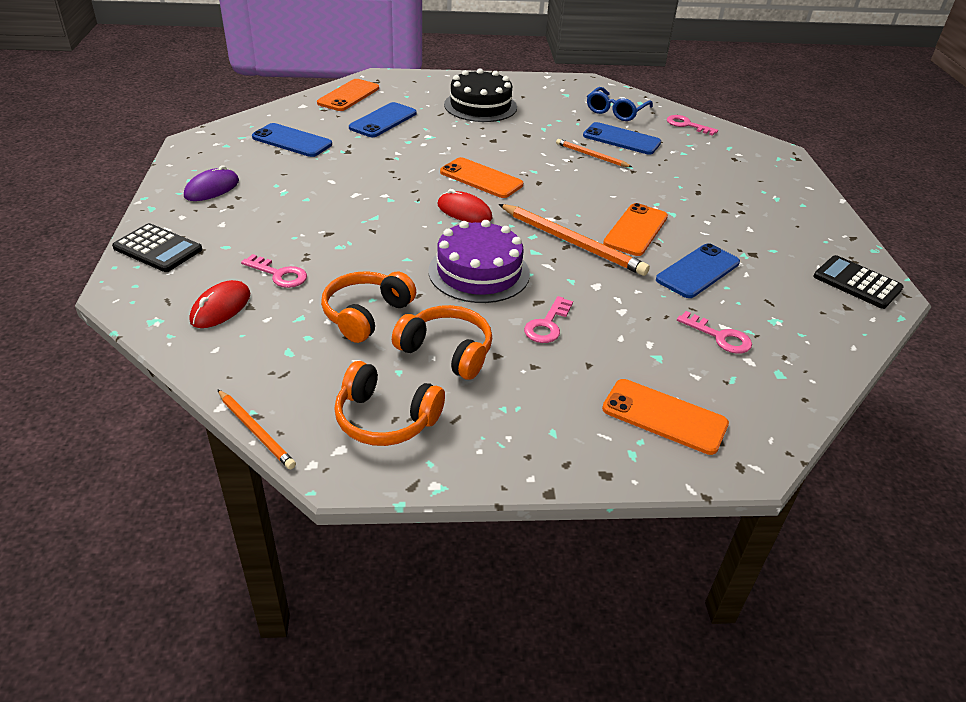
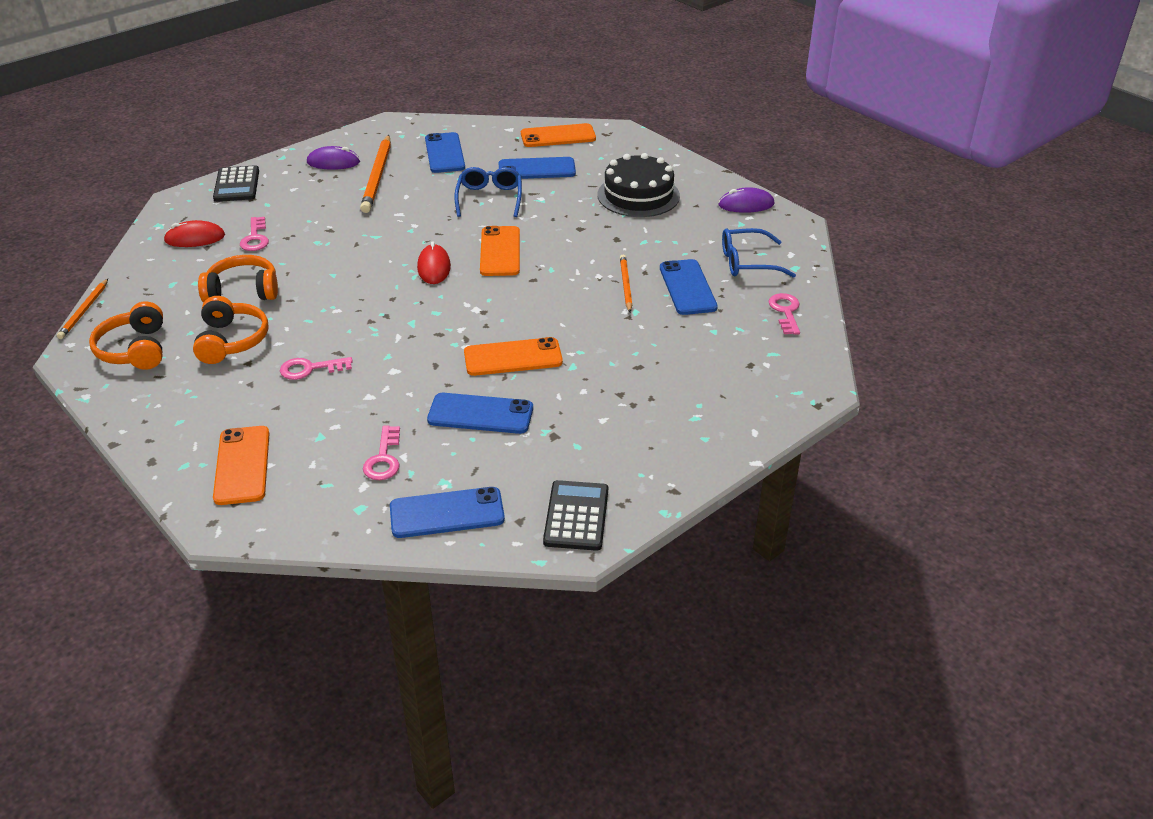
camera: 55 degrees right, 0 degrees up
(396, 152) = (489, 198): none -> blue glasses
(479, 272) = (350, 311): purple cake -> none
(545, 84) = (746, 204): none -> purple mouse
(572, 242) = (449, 334): orange pencil -> orange pencil (377, 177)
(816, 334) = (447, 513): none -> blue phone

